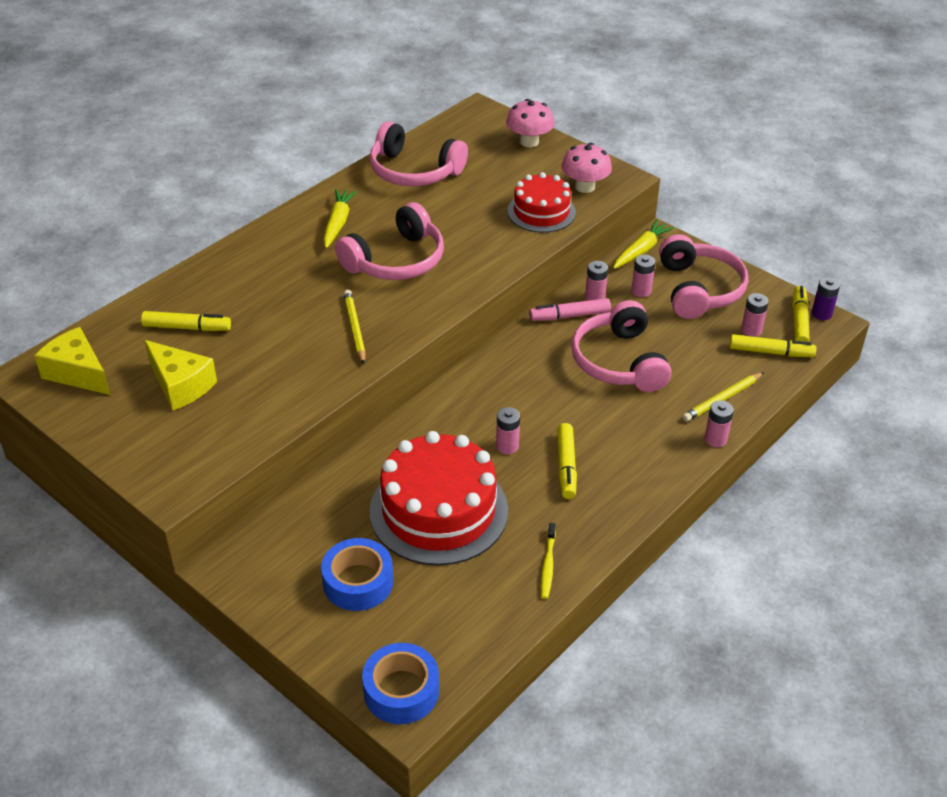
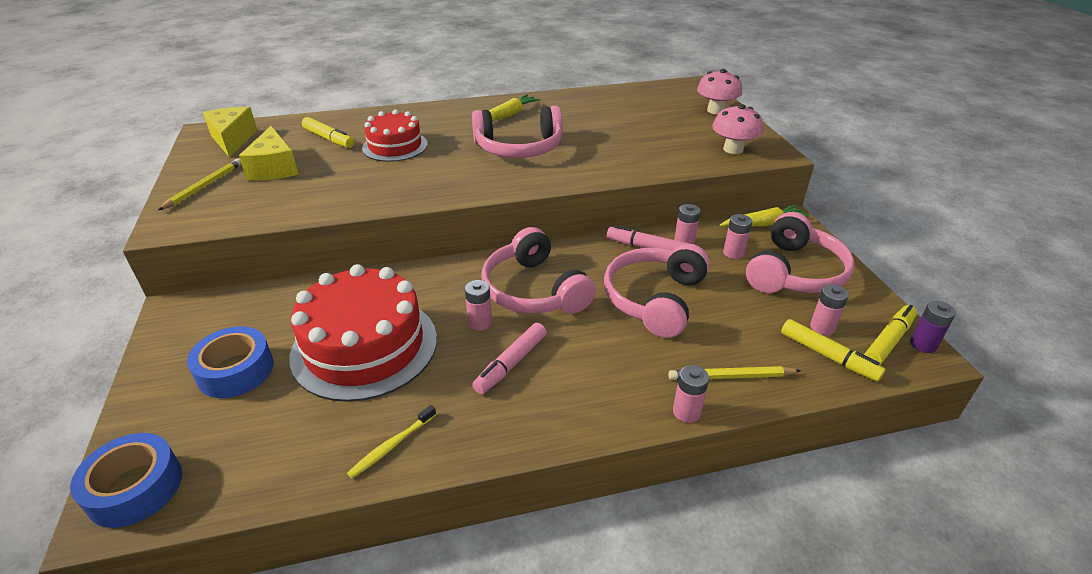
camera: 35 degrees right, 5 degrees down
(354, 328) = (432, 177): yellow pencil -> yellow pencil (204, 186)
(414, 171) = (602, 103): pink headphones -> pink headphones (534, 290)
(541, 212) = (674, 154): red cake -> red cake (395, 146)
(566, 466) = (511, 364): yellow marker -> pink marker

